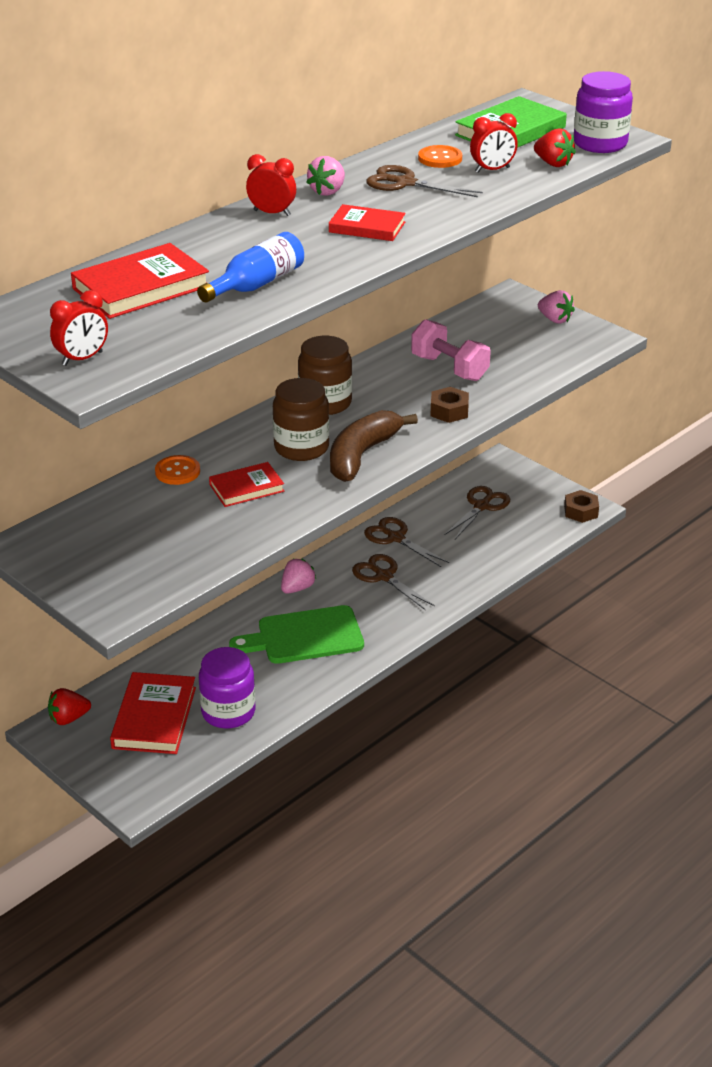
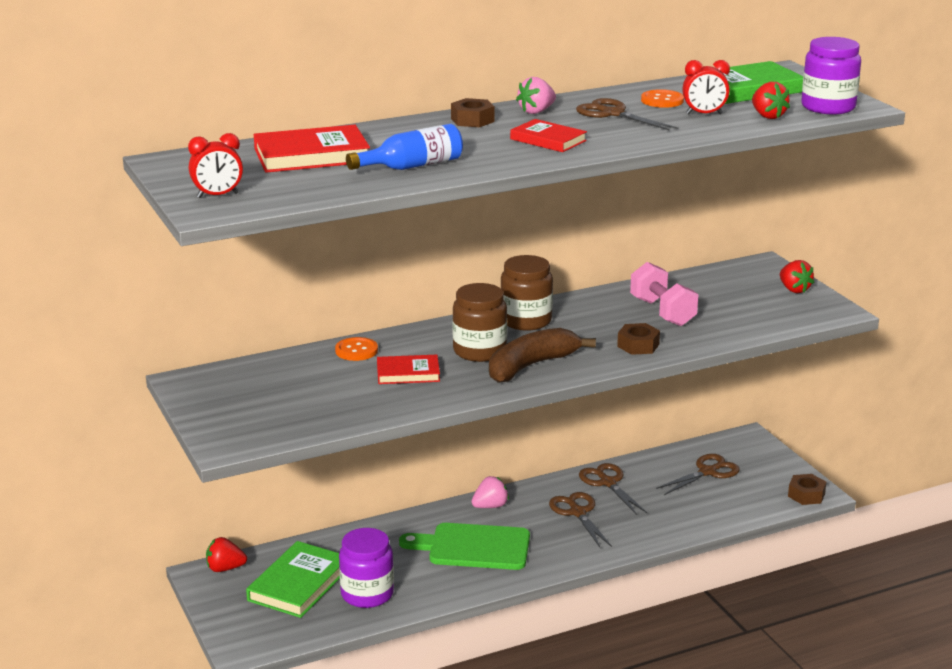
camera: 20 degrees right, 10 degrees down
(154, 718) = (299, 584): red book -> green book
(272, 213) = (472, 120): red clock -> brown nut
(555, 319) = (794, 289): pink strawberry -> red strawberry

